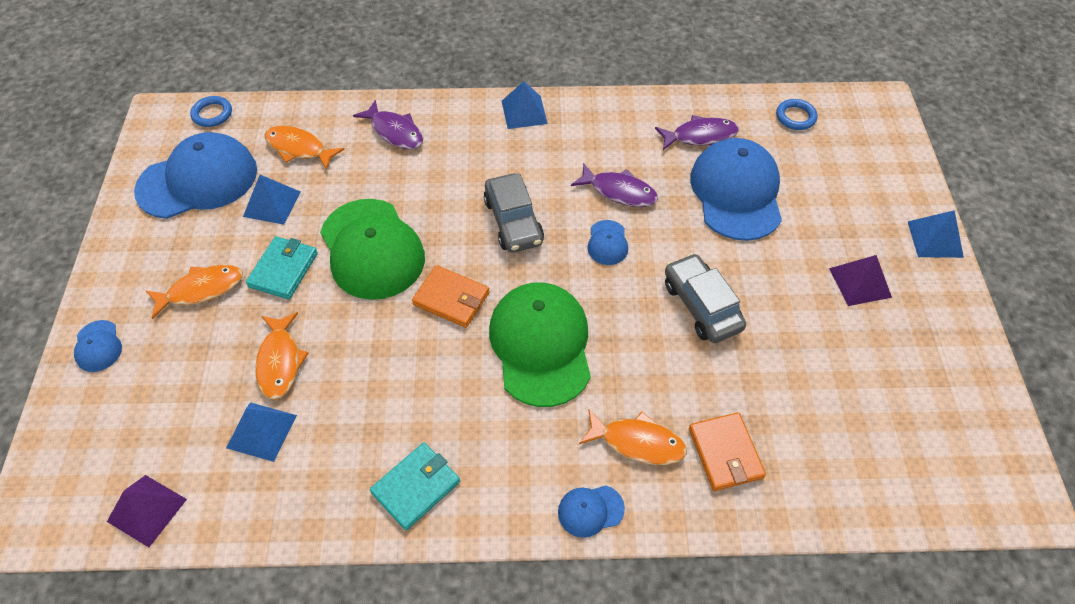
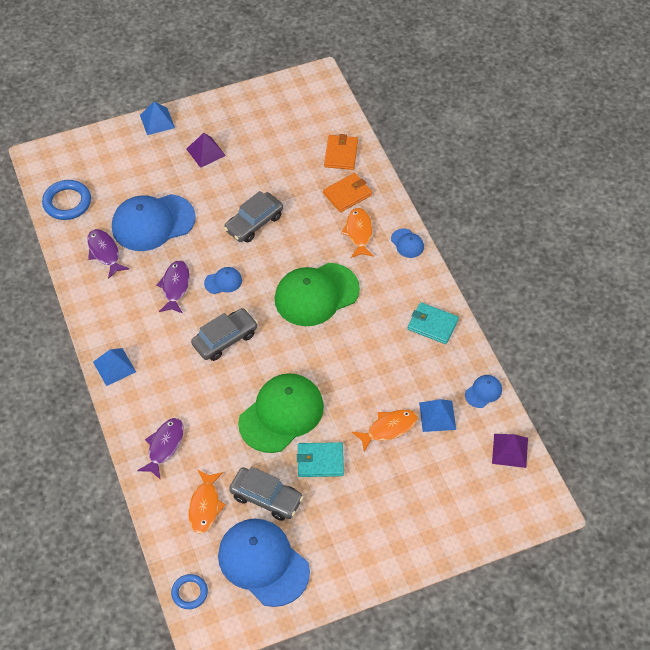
camera: 110 degrees left, 0 degrees up
(98, 346) = (426, 544): blue cap -> blue cap (483, 392)
(201, 290) = (357, 504): orange fish -> none
(272, 204) = (266, 498): blue pyramid -> grey car
(451, 298) = (302, 353): orange wallet -> orange wallet (341, 154)
(795, 117) = (67, 202): blue ring -> blue ring, size x1.61

